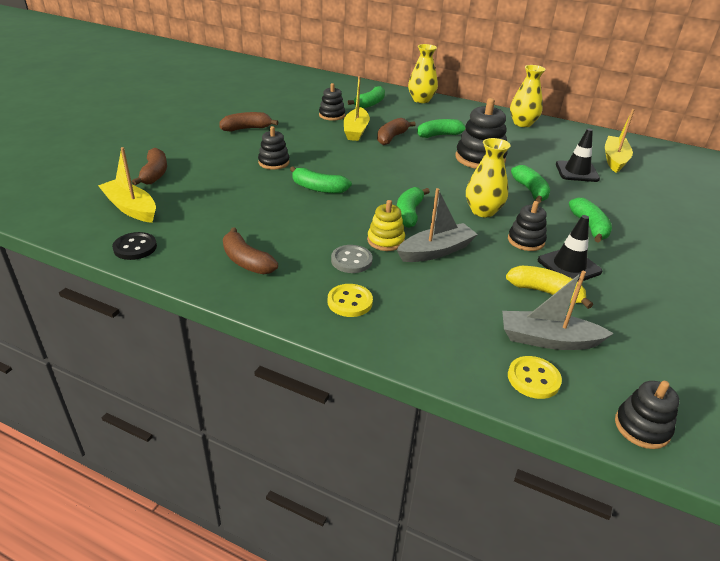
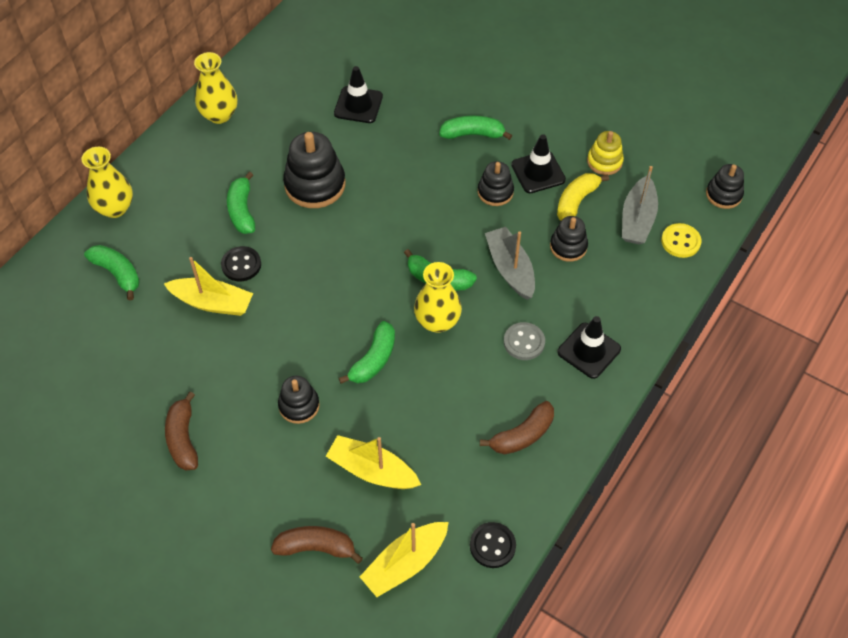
camera: 80 degrees left, 20 degrees up
(332, 115) = (152, 327): black stacking toy -> black stacking toy (568, 246)
(350, 302) = (589, 350): yellow button -> black traffic cone
(385, 240) = (489, 308): yellow stacking toy -> yellow stacking toy (604, 162)
(391, 137) = (241, 265): brown banana -> black button
(483, 211) = (437, 212): yellow vase -> yellow vase (437, 321)
(530, 191) = (398, 159): green banana -> none
(614, 160) = (333, 61): yellow boat -> yellow boat (372, 470)

